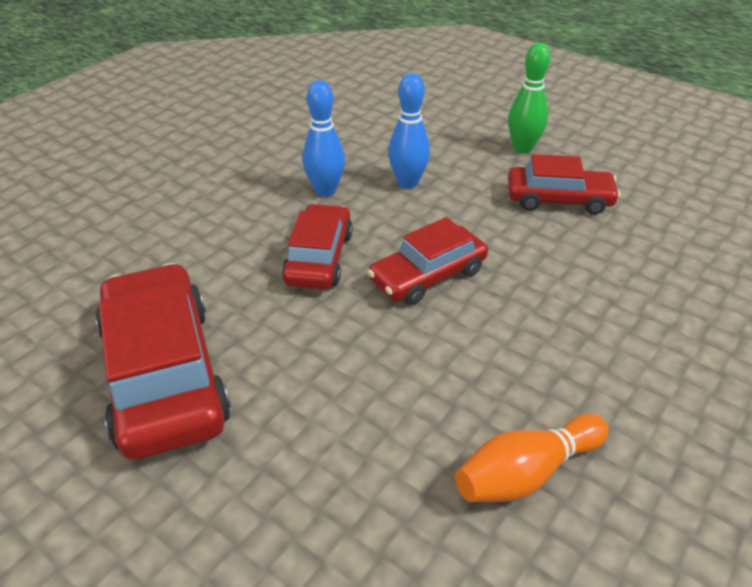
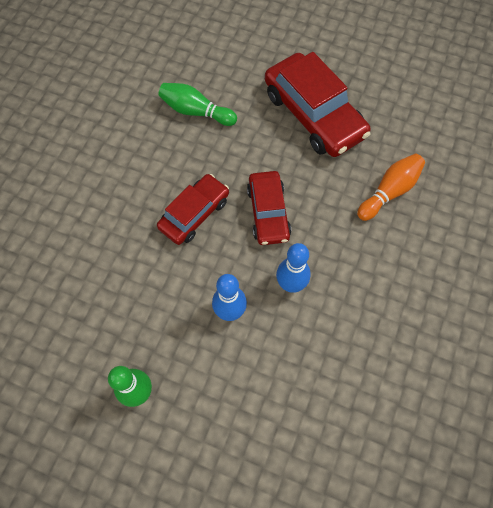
camera: 165 degrees right, 25 degrees up
(384, 428) = (196, 111): none -> green bowling pin
(526, 473) = (128, 106): orange bowling pin -> orange bowling pin (389, 191)
(558, 199) = (108, 319): red car -> none

